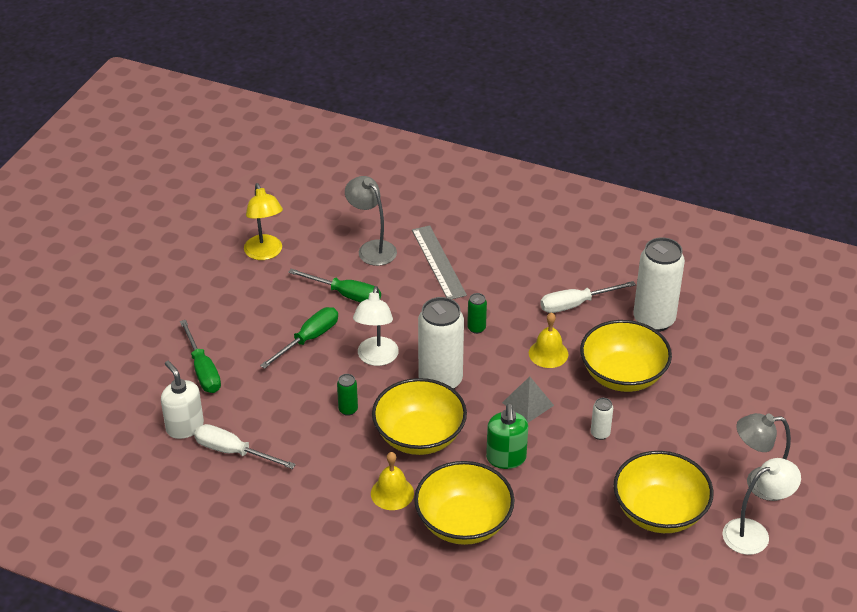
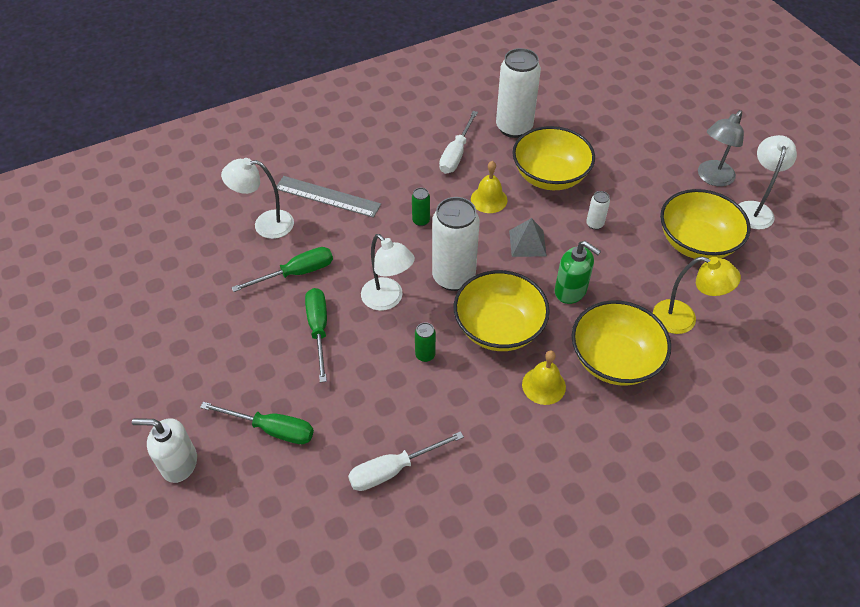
camera: 50 degrees left, 10 degrees up
(184, 427) = (326, 489): white soap dispenser -> white soap dispenser (179, 463)
(265, 253) = (186, 294): yellow lamp -> yellow lamp (683, 319)
(372, 248) = (265, 224): grey lamp -> white lamp

